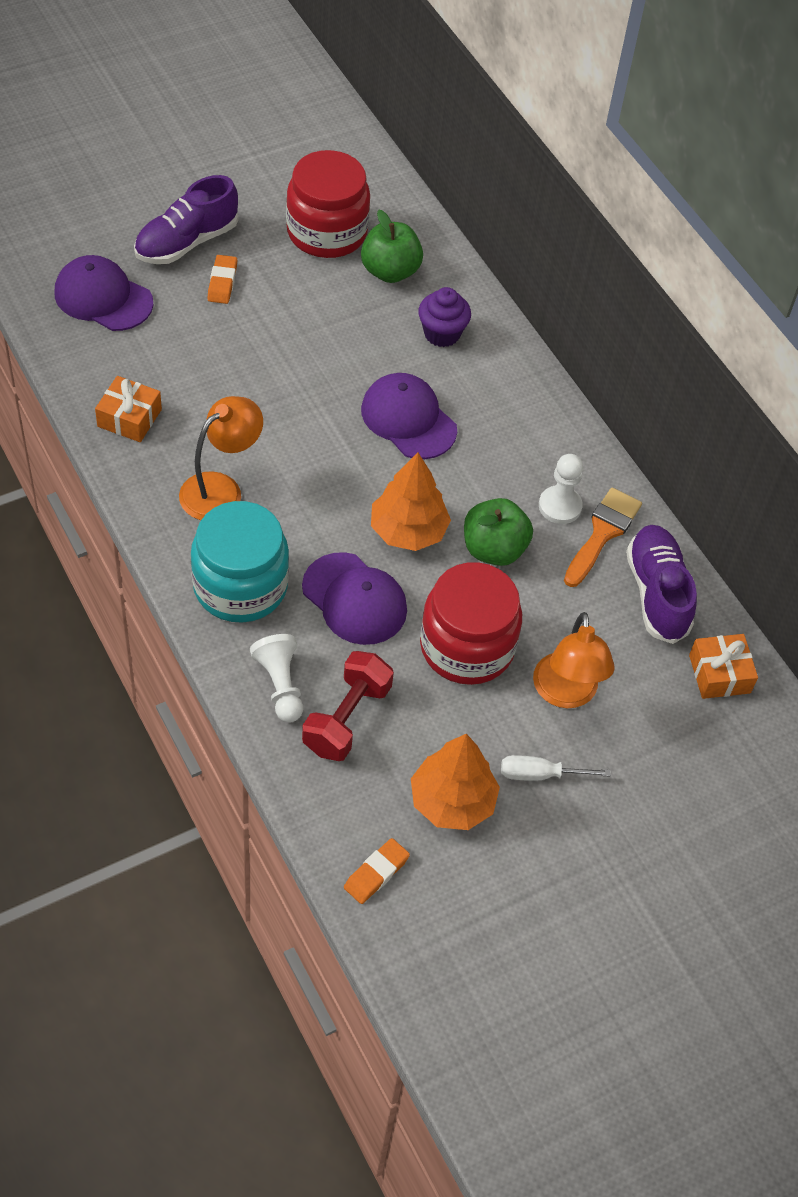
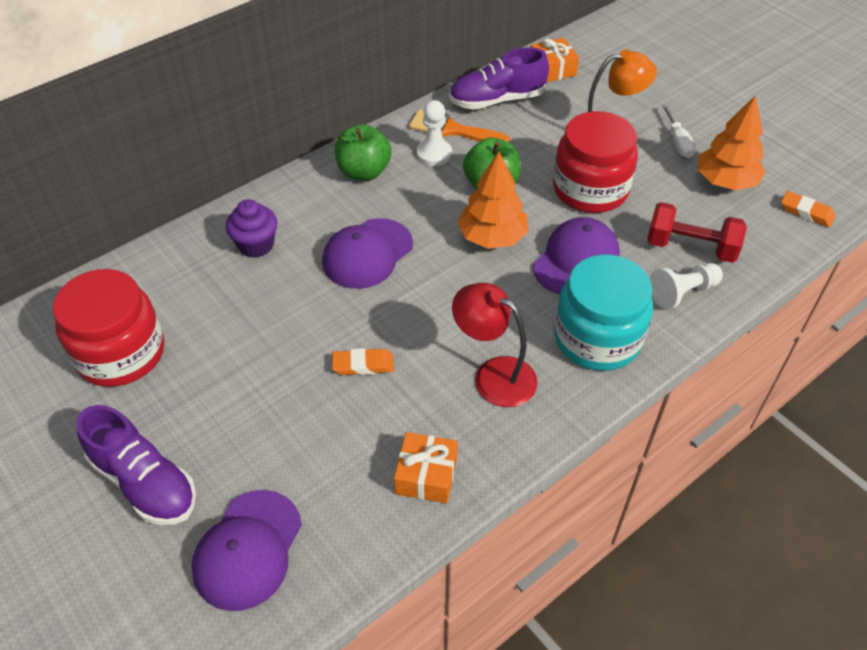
camera: 95 degrees left, 5 degrees down
(221, 489) = (493, 375): orange lamp -> red lamp
(222, 282) = (208, 432): orange eraser -> orange eraser (363, 365)
(390, 271) = (176, 293): green apple -> green apple (364, 172)

